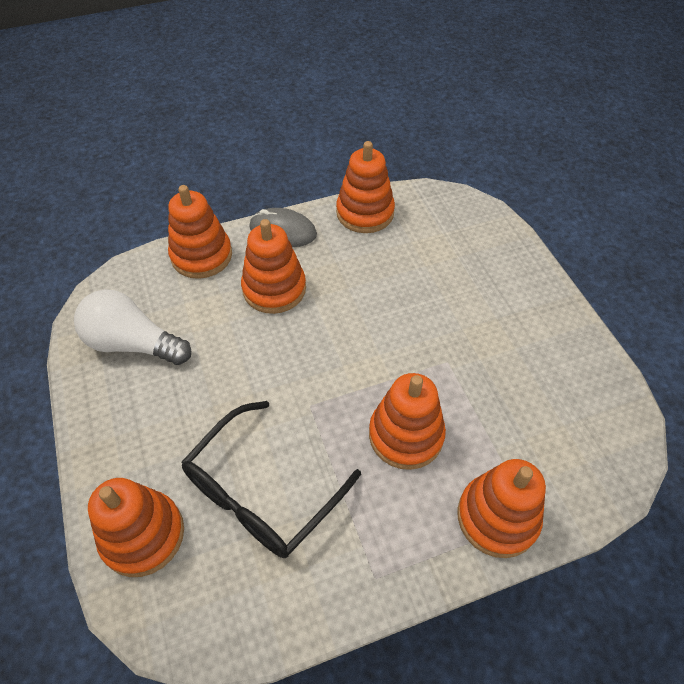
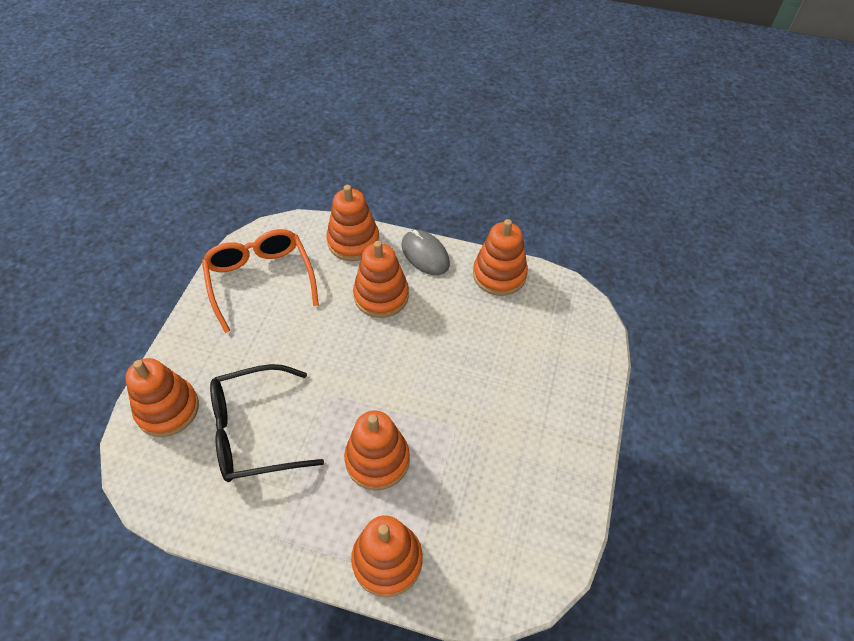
camera: 35 degrees right, 0 degrees up
(133, 344) = (260, 280): white light bulb -> orange glasses

